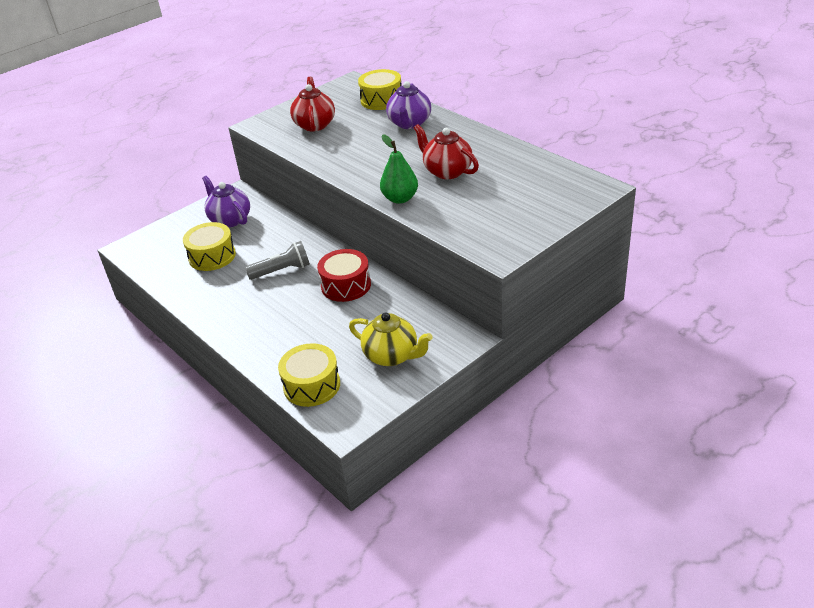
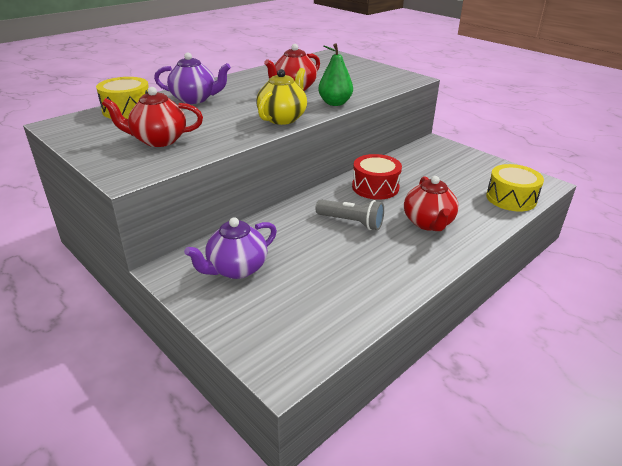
camera: 95 degrees left, 5 degrees down
(212, 256) = (318, 275): yellow drum -> none
(272, 317) = (428, 223): none -> red teapot
(282, 271) = (351, 222): grey flashlight -> grey flashlight turned 135 degrees clockwise
(392, 356) = (463, 167): yellow teapot -> yellow teapot (283, 118)

